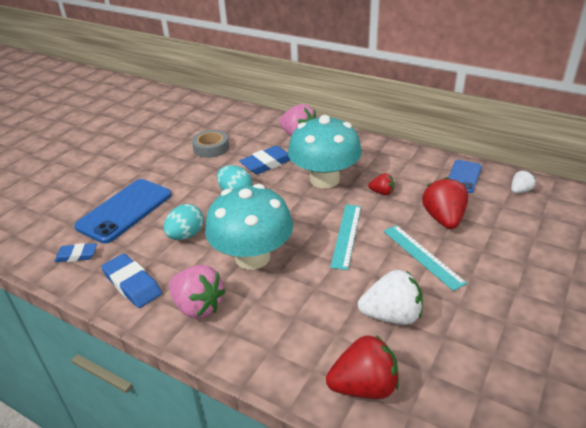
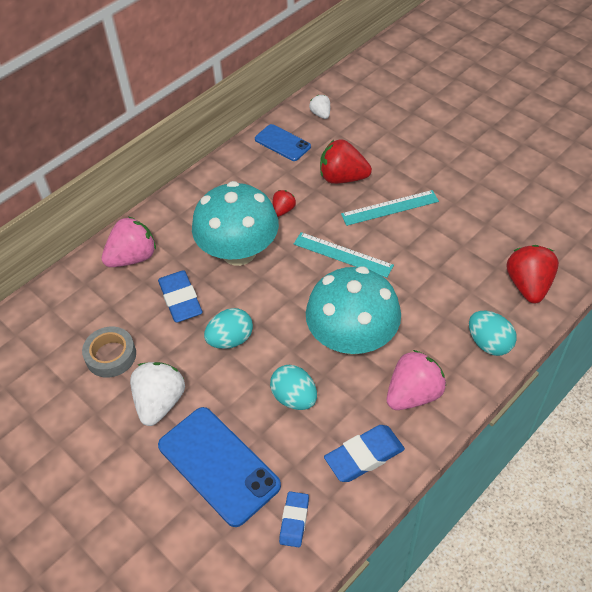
camera: 75 degrees left, 15 degrees up
(270, 357) = (489, 343): none -> turquoise egg
(391, 315) = (457, 249): white strawberry -> white strawberry (160, 402)

